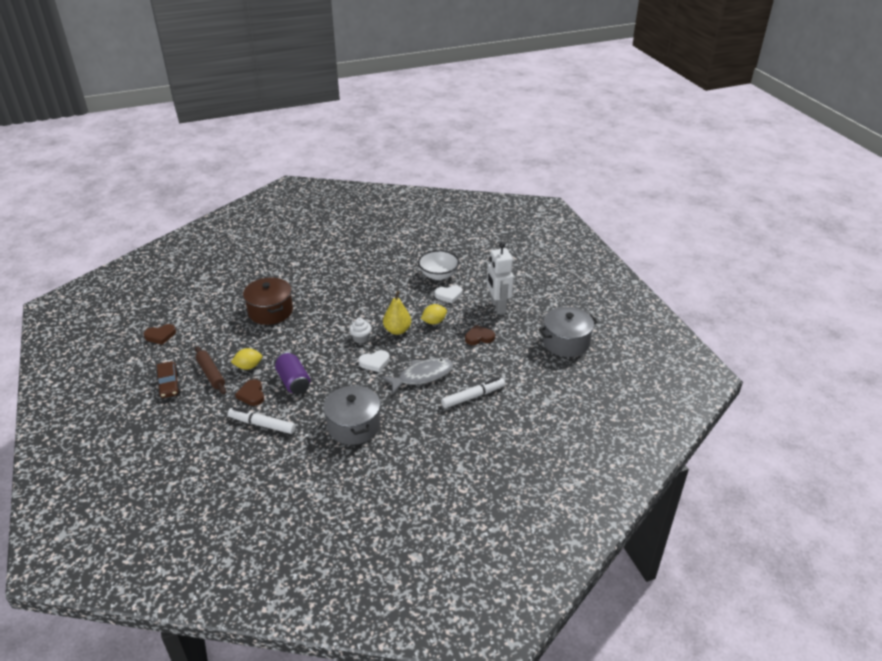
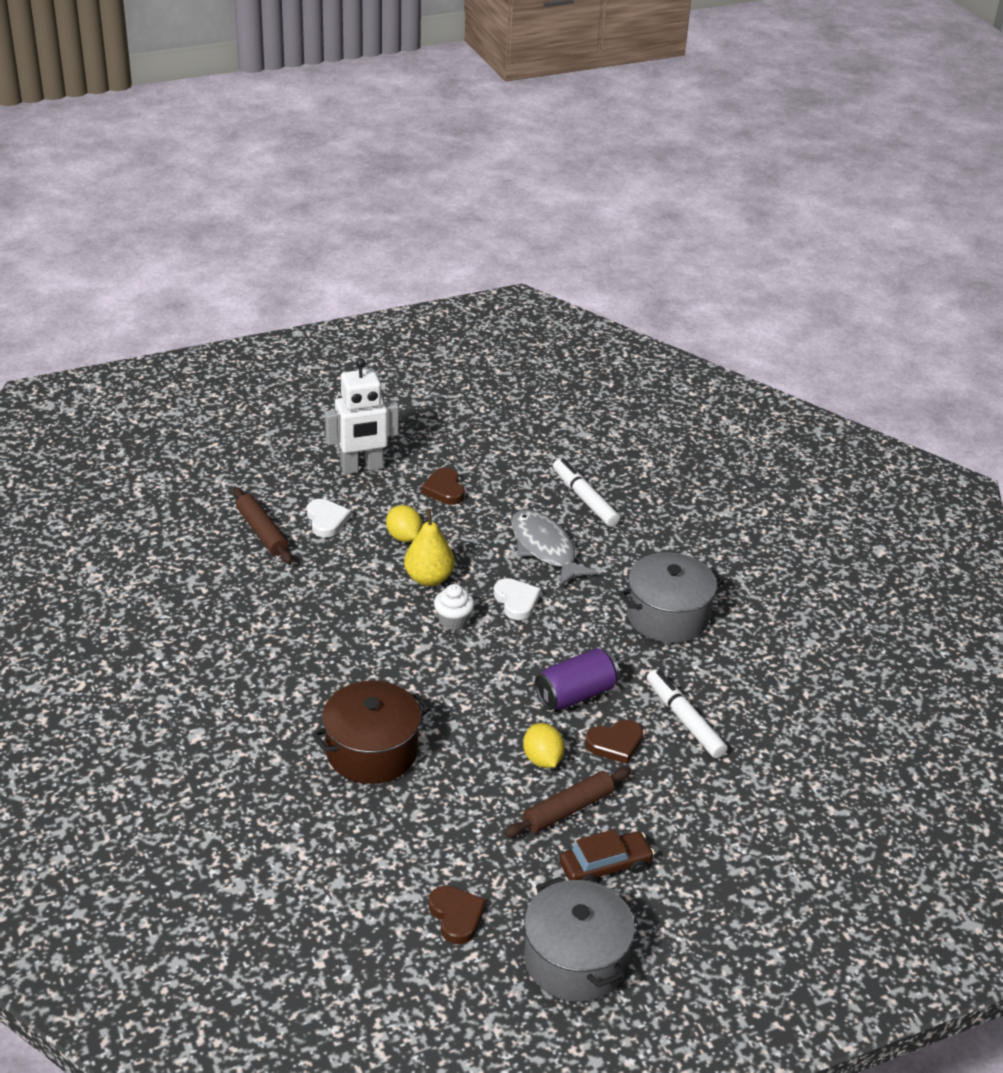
camera: 95 degrees left, 0 degrees up
(262, 425) = (684, 720): white marker -> white marker turned 135 degrees clockwise
(438, 275) = (262, 532): white bowl -> brown rolling pin
(566, 342) = (453, 408): grey pot -> grey pot (575, 960)

